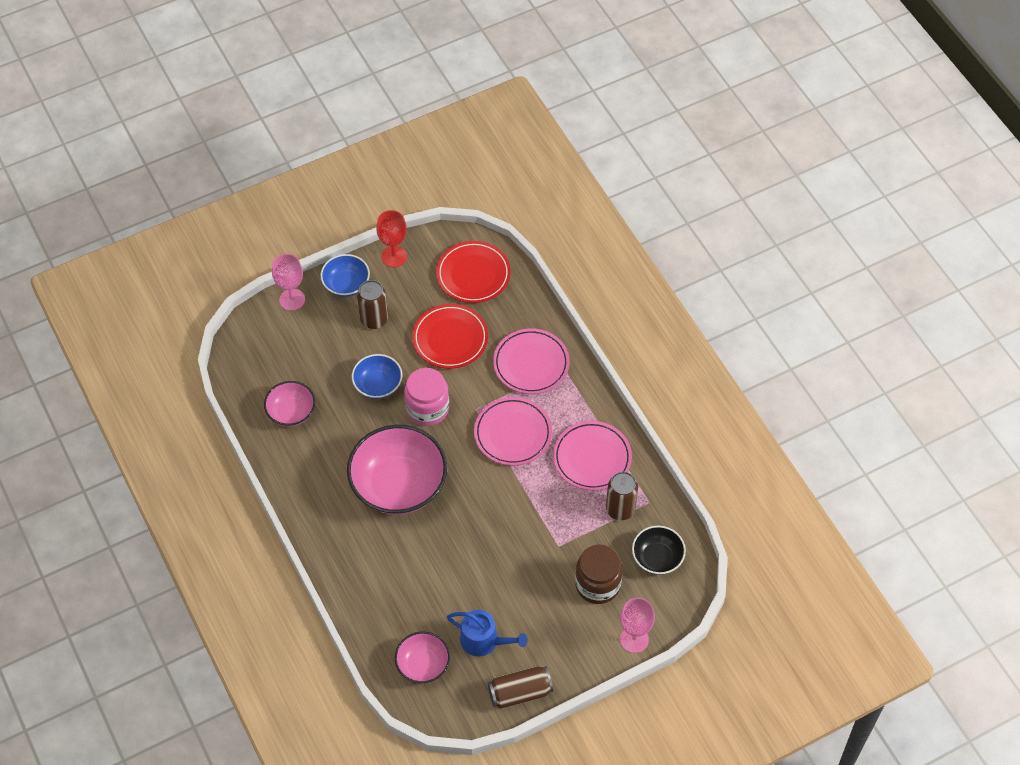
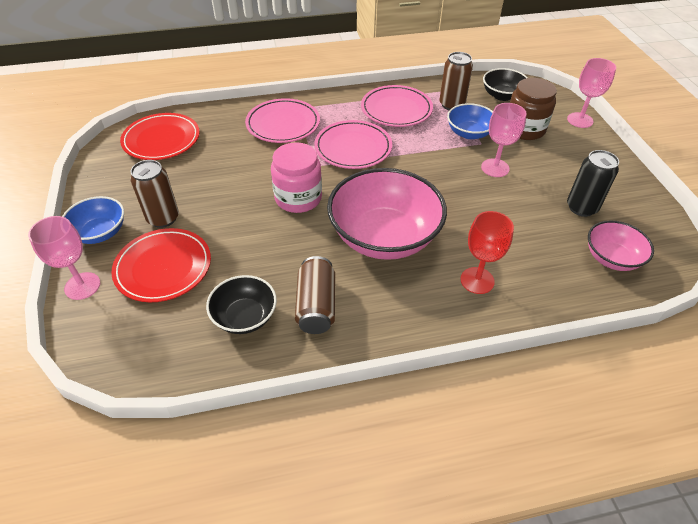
camera: 75 degrees left, 10 degrees down
(291, 412) = (245, 317): pink bowl -> black bowl
(378, 385) = (249, 230): blue bowl -> blue bowl (469, 133)
(394, 256) = (95, 189): red goblet -> red goblet (477, 280)
(450, 339) = (224, 168): red plate -> red plate (163, 268)
(484, 640) = (581, 207): blue watering can -> black can
(520, 692) = (638, 194): brown can -> brown can (316, 305)
(521, 562) = (495, 168): none -> pink goblet

